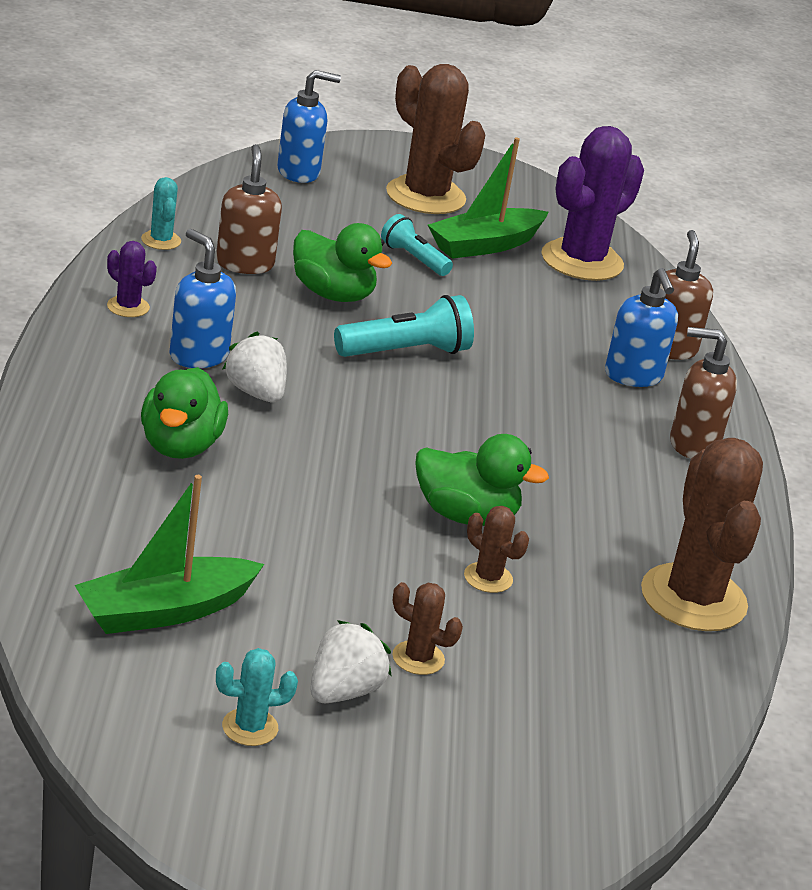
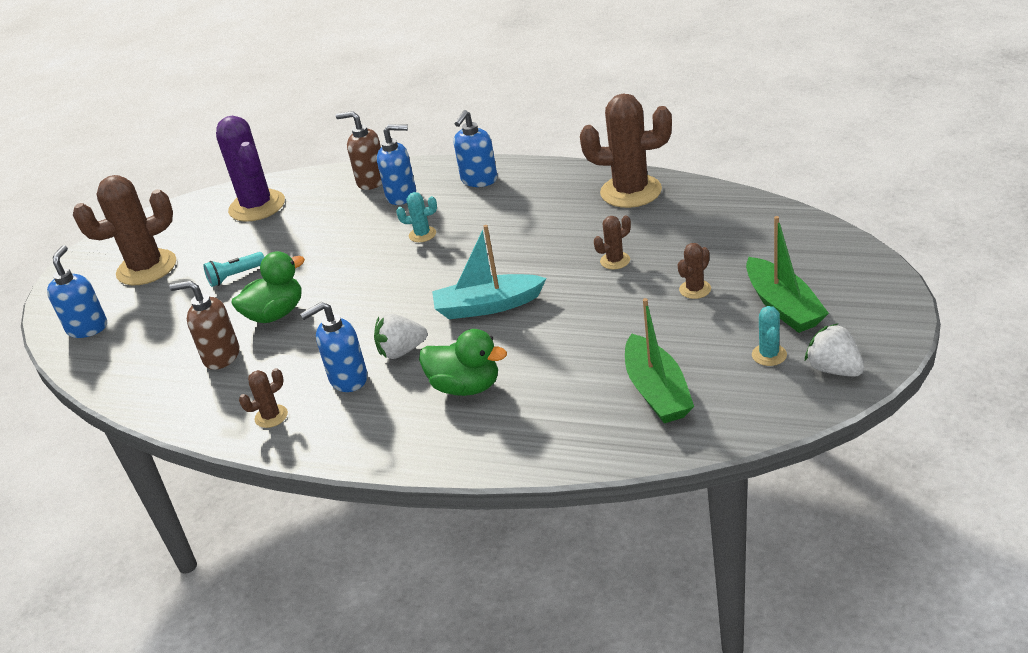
camera: 65 degrees left, 5 degrees up
(128, 307) = (271, 416): purple cactus -> brown cactus
(161, 240) = (173, 400): turquoise cactus -> turquoise cactus (422, 234)
(343, 691) = (730, 318): white strawberry -> white strawberry (834, 369)
(360, 460) = (487, 306): none -> turquoise boat
(406, 352) = (359, 284): turquoise flashlight -> none
(466, 515) = (551, 266): green duck -> none
(485, 245) = (225, 244): green boat -> green boat (783, 306)
(693, 444) = (479, 180): brown soap dispenser -> blue soap dispenser

